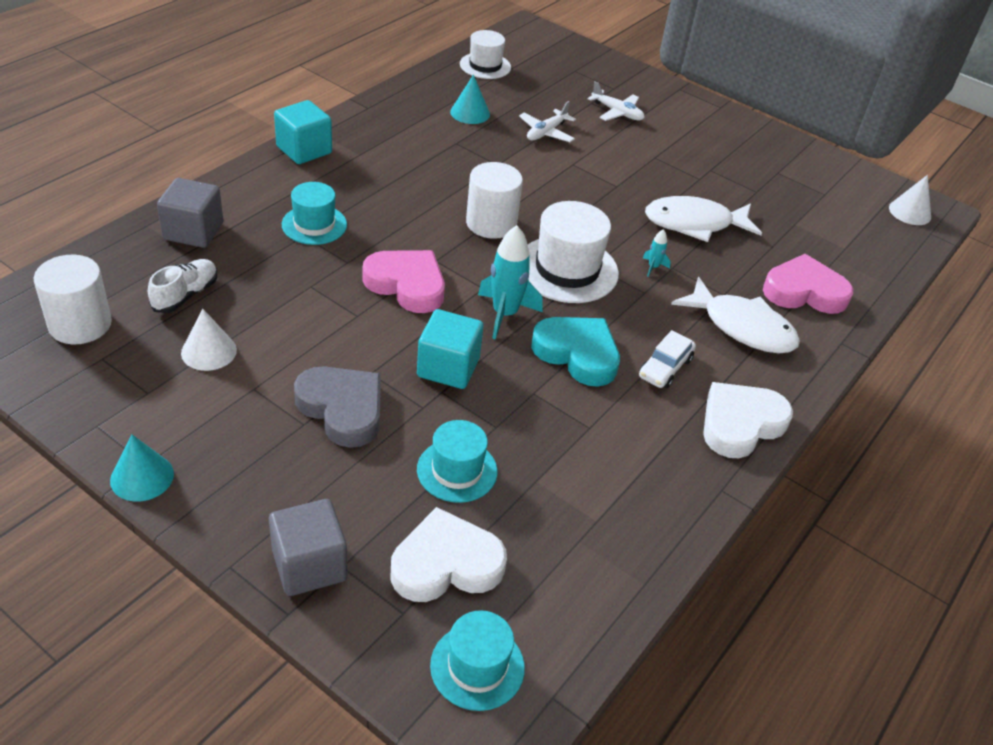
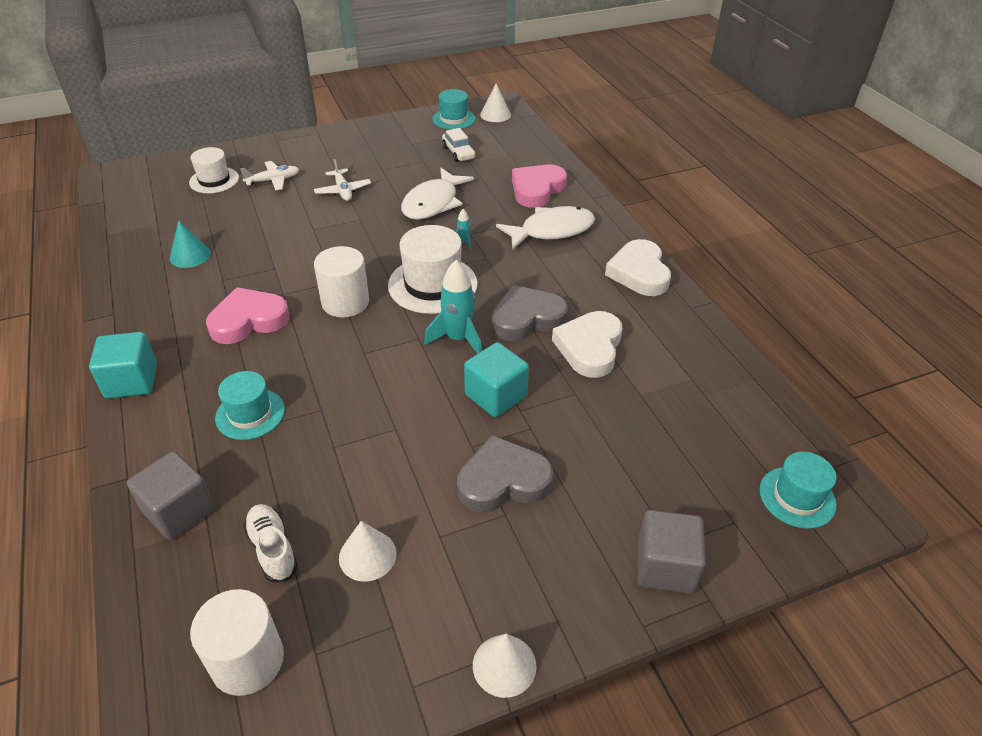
camera: 55 degrees left, 0 degrees up
(142, 477) = (504, 665): turquoise cone -> white cone
(407, 285) = (380, 382): pink heart -> pink heart (248, 320)
(446, 564) = (698, 478): white heart -> white heart (589, 348)
(457, 470) = (608, 434): turquoise hat -> turquoise hat (453, 119)
(485, 66) = (134, 220): white hat -> white hat (214, 180)
(546, 132) = (260, 225): white plane -> white plane (343, 190)
(577, 354) = (527, 318): turquoise heart -> grey heart
(665, 368) = (568, 282): white car -> white car (458, 152)

